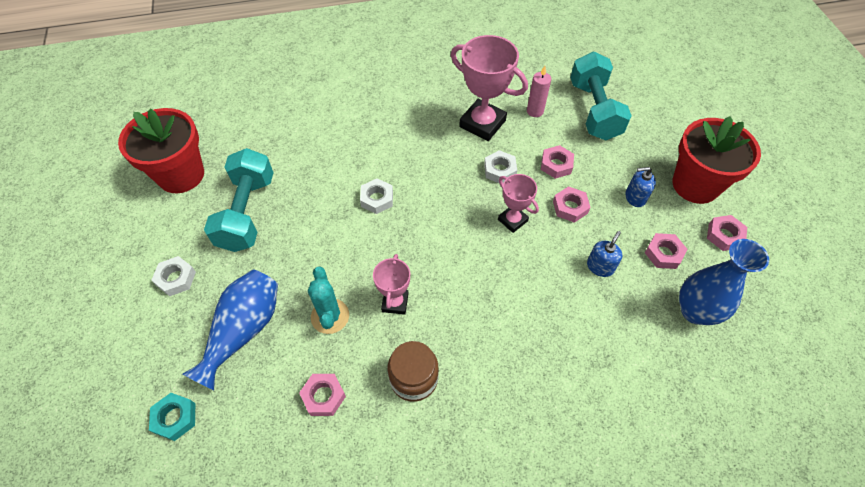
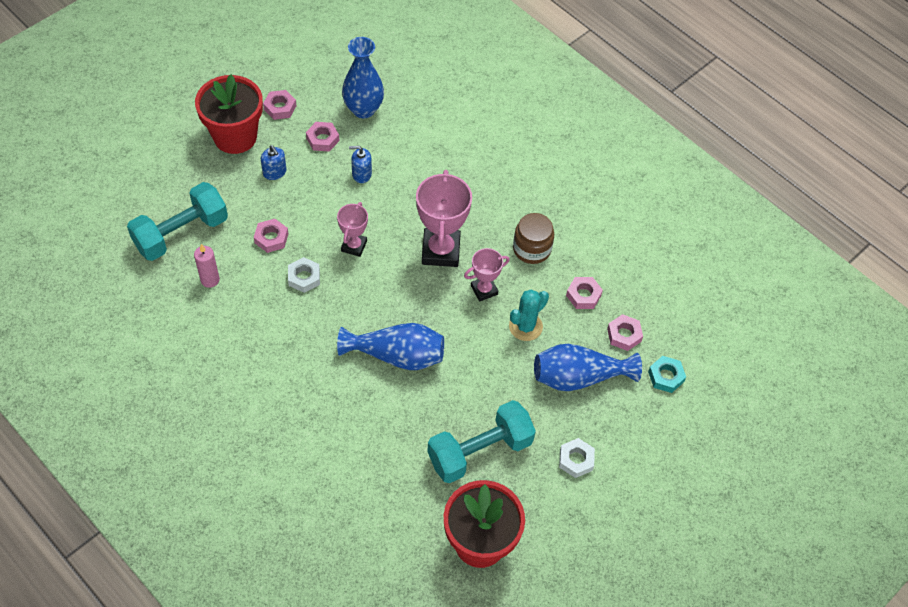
camera: 125 degrees left, 0 degrees up
(377, 199) = (397, 356): white nut -> blue vase
(482, 124) = (253, 316): pink trophy -> pink trophy (441, 251)
(570, 207) = (314, 212): pink nut -> pink nut (624, 335)

